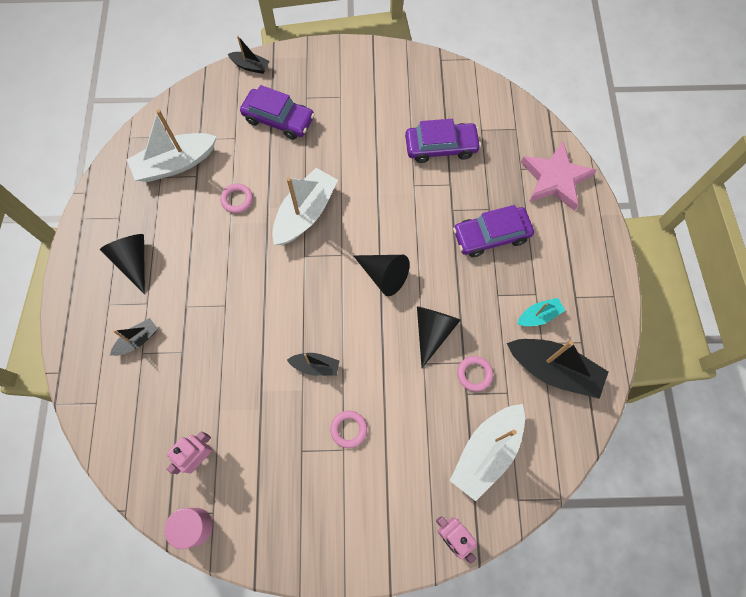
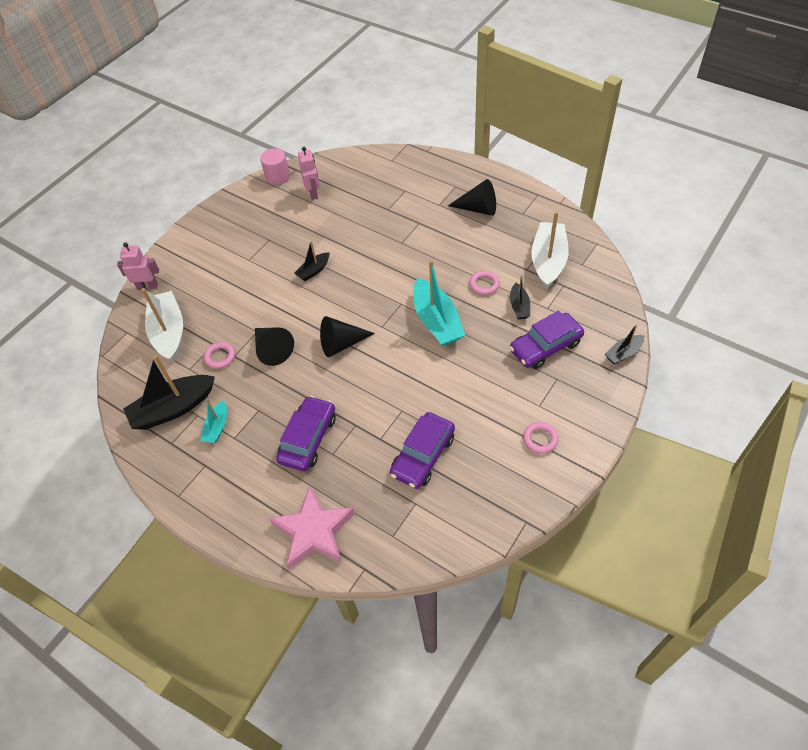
camera: 130 degrees right, 15 degrees down
(137, 340) = (416, 191): black boat -> black boat (519, 306)
(305, 213) = (436, 321): white boat -> turquoise boat
(348, 429) = (257, 268): pink ring -> pink ring (540, 439)

